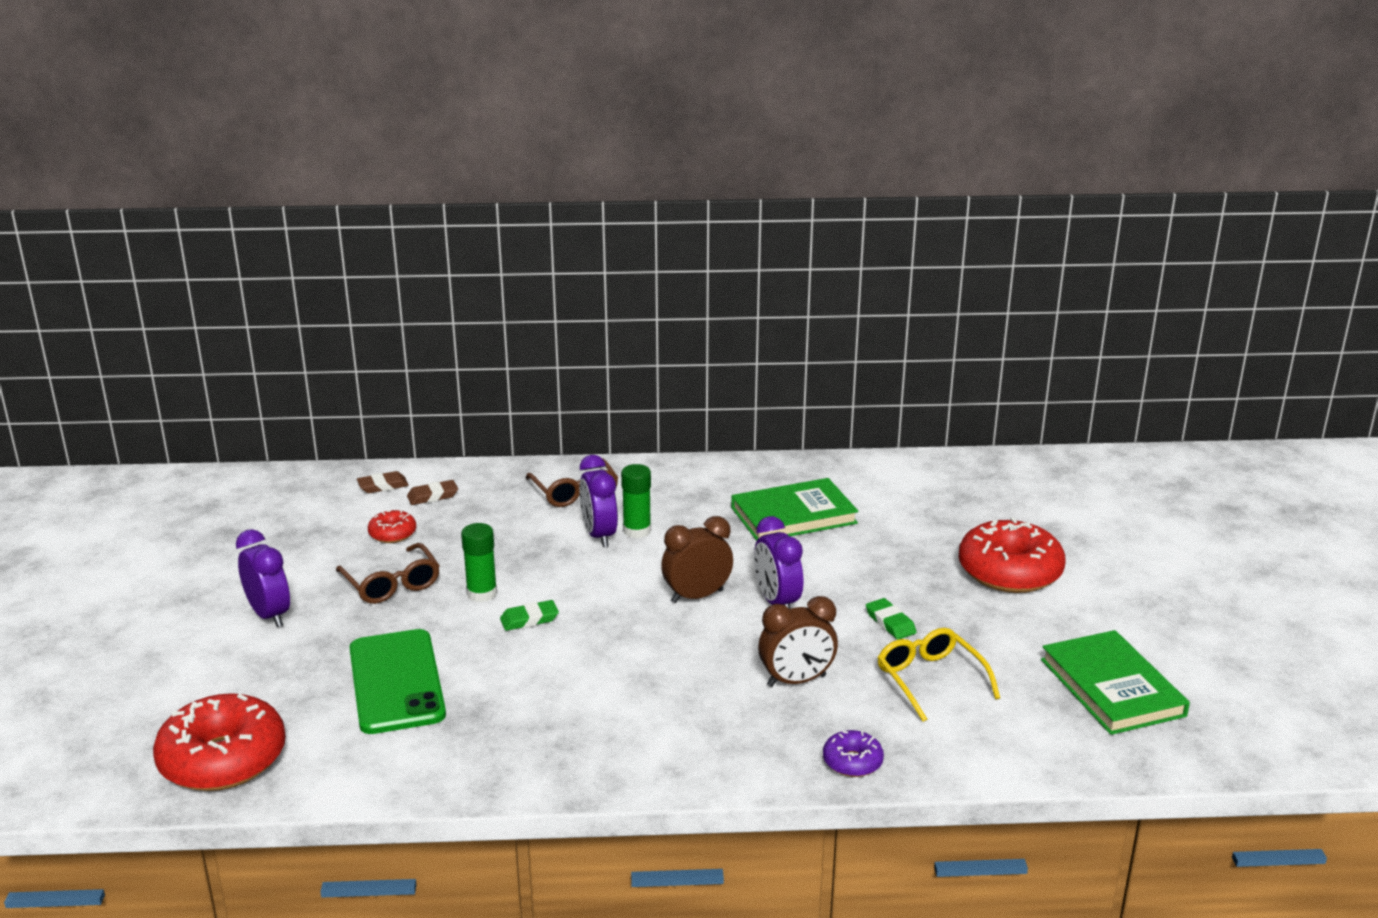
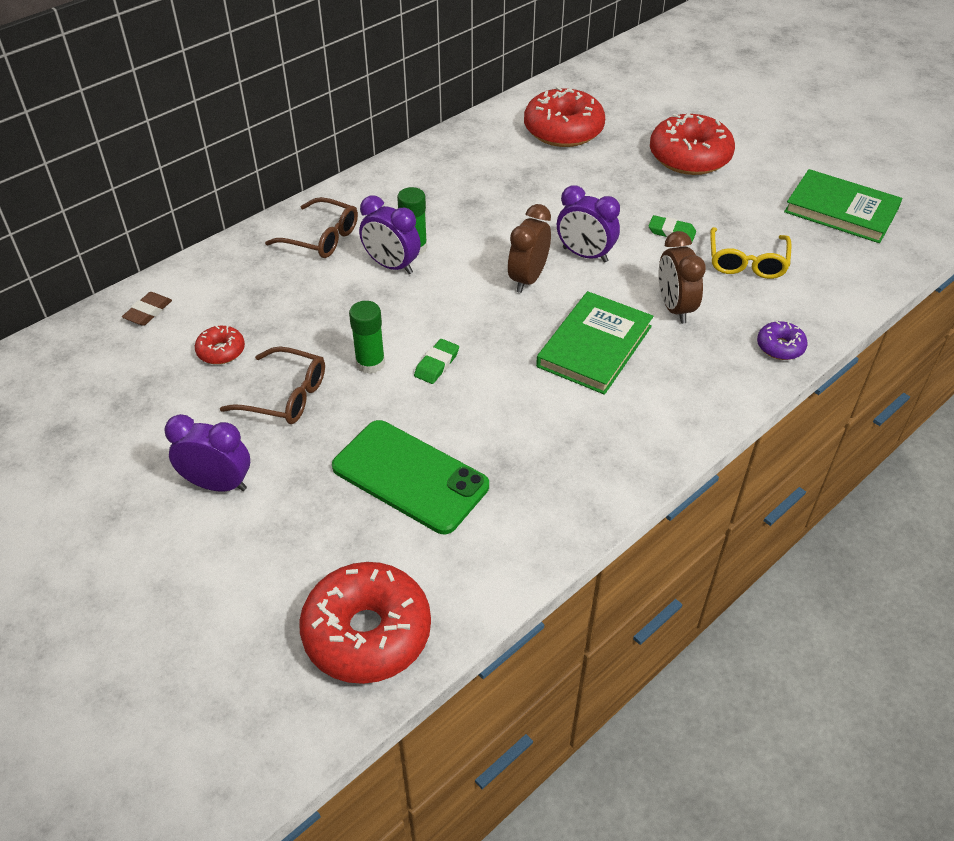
camera: 40 degrees left, 20 degrees up
(432, 496) = (207, 299): brown eraser -> none
(793, 515) = (505, 180): green book -> green book (594, 346)
(796, 681) = (674, 308): brown clock -> brown clock turned 135 degrees clockwise
(910, 499) = (563, 130): none -> red donut
(931, 680) = (747, 261): yellow glasses -> yellow glasses turned 105 degrees counterclockwise

